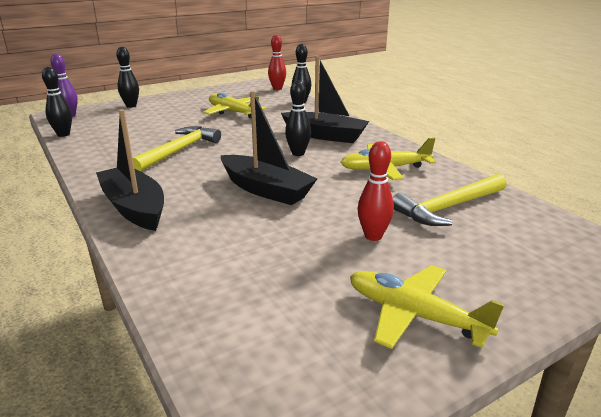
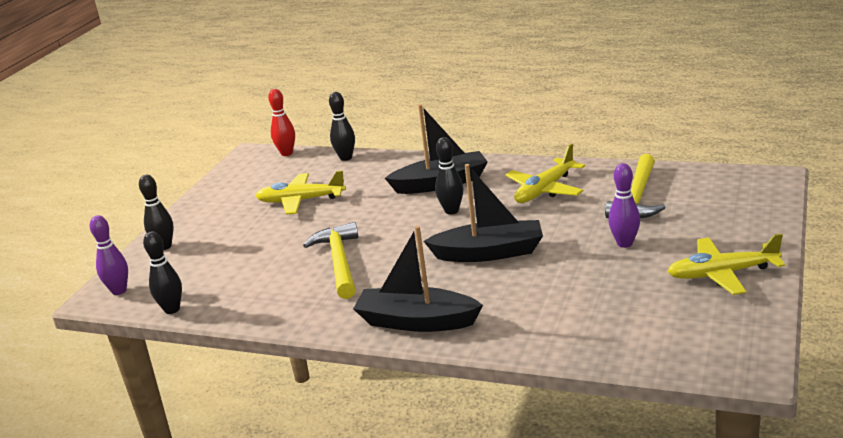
camera: 35 degrees left, 0 degrees up
(373, 236) = (624, 243): red bowling pin -> purple bowling pin

